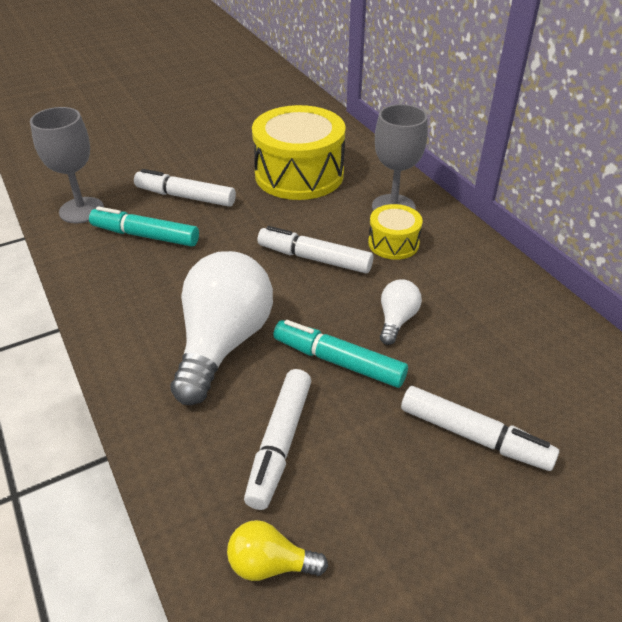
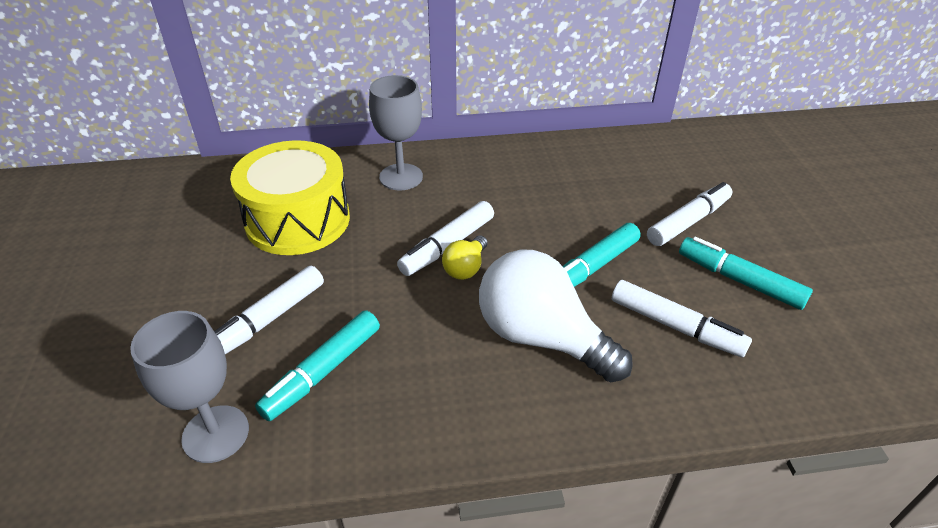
camera: 70 degrees left, 0 degrees up
(270, 564) = (791, 359): yellow light bulb -> yellow light bulb (465, 268)
(388, 500) = (739, 280): none -> turquoise marker
(393, 243) = (454, 193): yellow drum -> none
(396, 320) = (555, 221): white light bulb -> none

